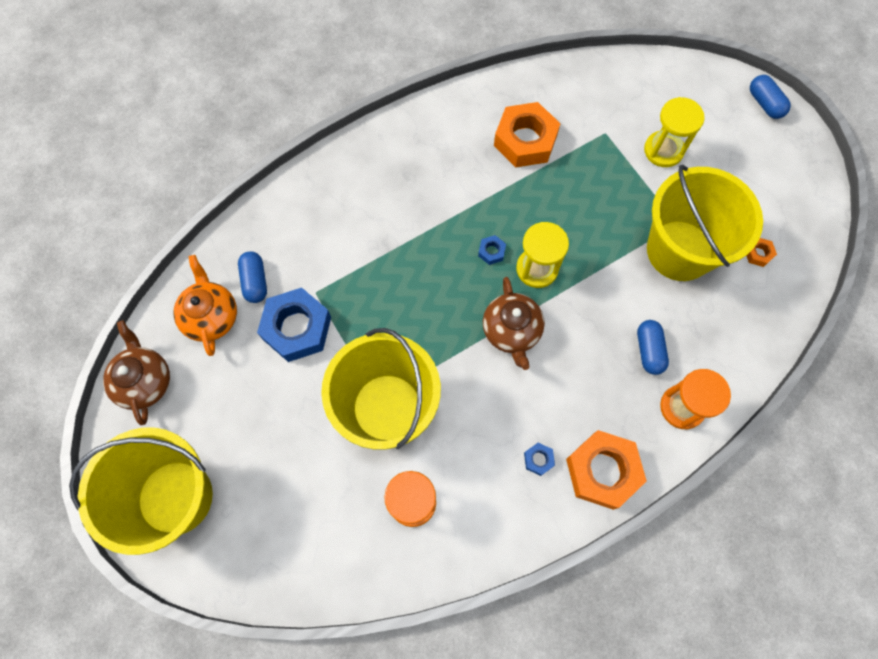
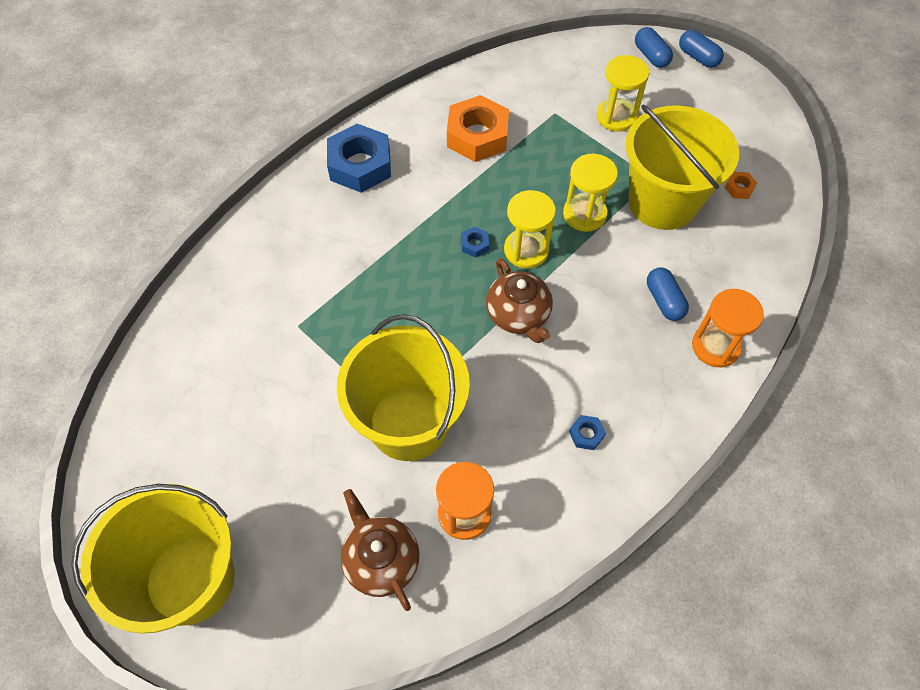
camera: 15 degrees left, 10 degrees down
(144, 381) = (125, 462): brown teapot -> brown teapot (381, 559)
(211, 316) = (186, 376): orange teapot -> none
(255, 281) = (228, 330): blue capsule -> blue capsule (651, 56)
(297, 328) = (286, 366): blue nut -> blue nut (360, 165)
(602, 245) = (584, 214): none -> yellow hourglass
(602, 471) = (656, 429): orange nut -> none

